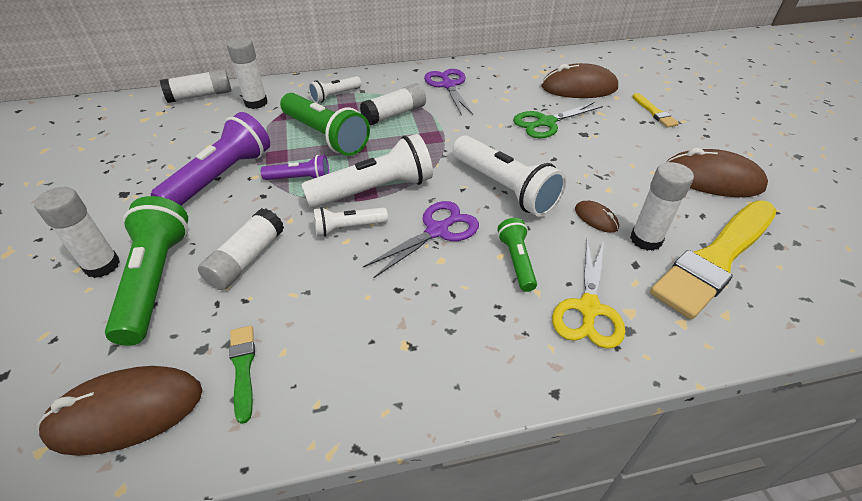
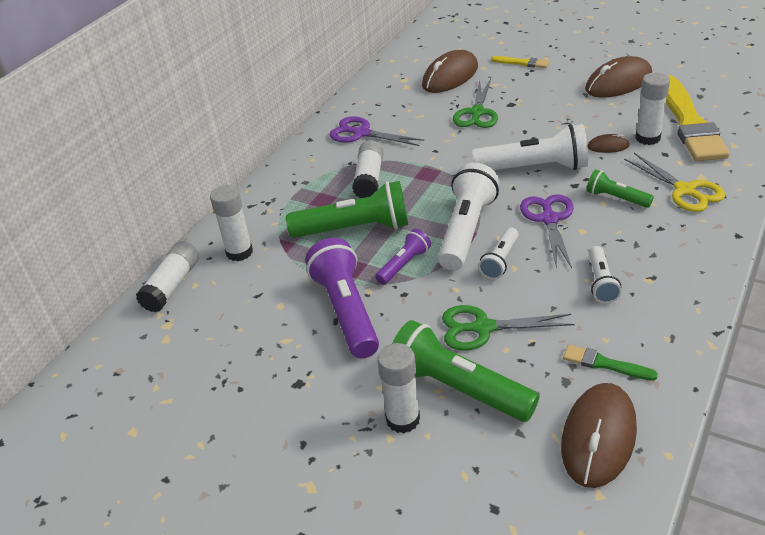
camera: 45 degrees left, 5 degrees down
(247, 259) = (483, 328): white glue stick -> green scissors
(335, 96) = (293, 200): white flashlight -> white flashlight (601, 282)

